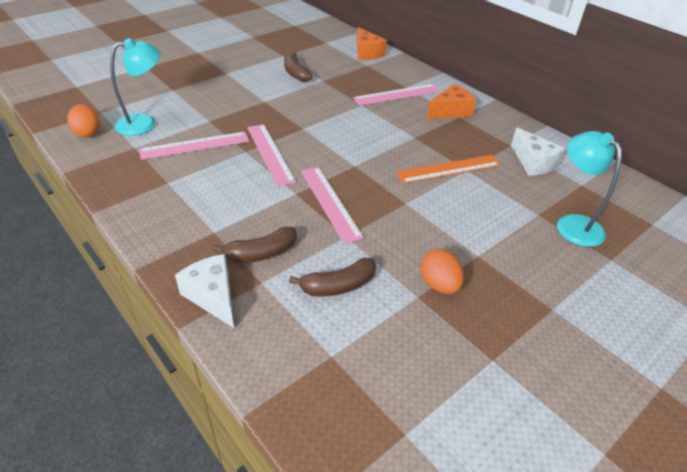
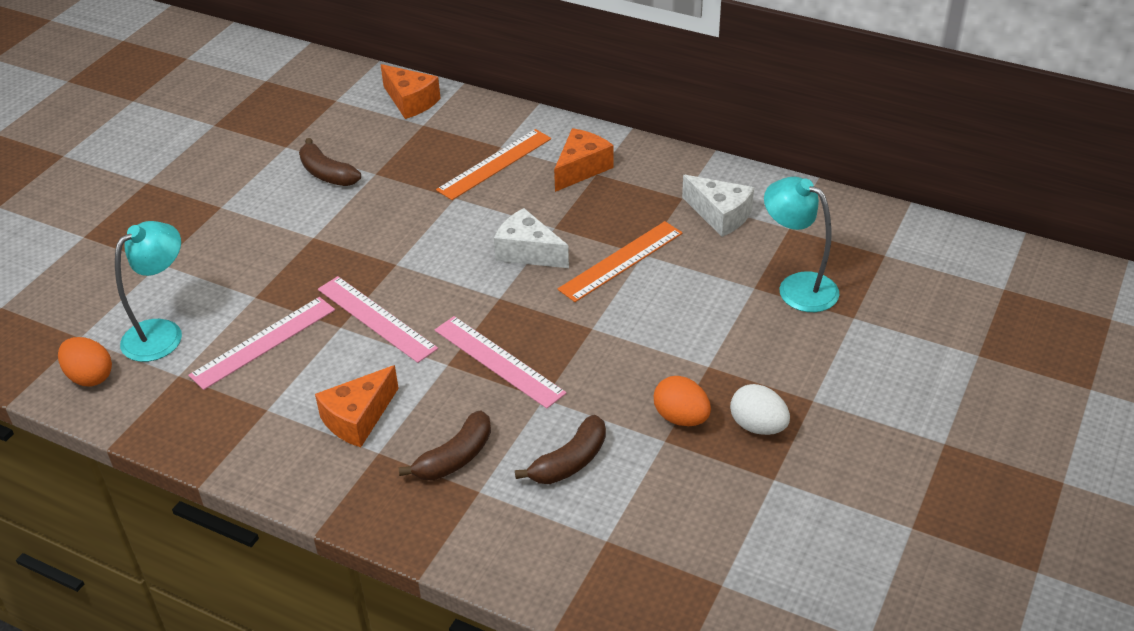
camera: 20 degrees left, 0 degrees up
(212, 296) = (433, 528): white cheese -> white cheese (528, 252)
(217, 206) = (358, 418): none -> orange cheese
(397, 95) = (495, 164): pink ruler -> orange ruler
(497, 313) = (758, 426): none -> white egg

